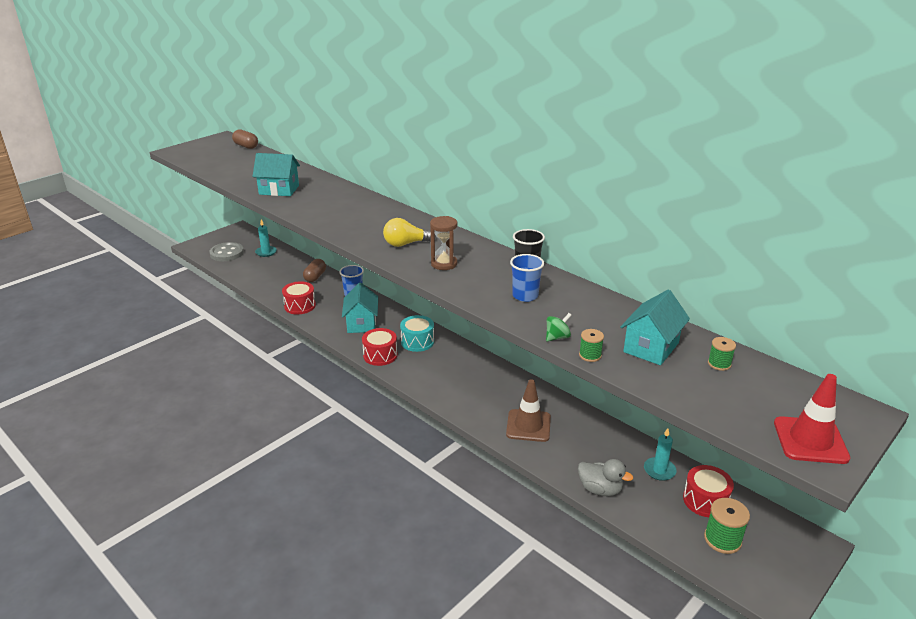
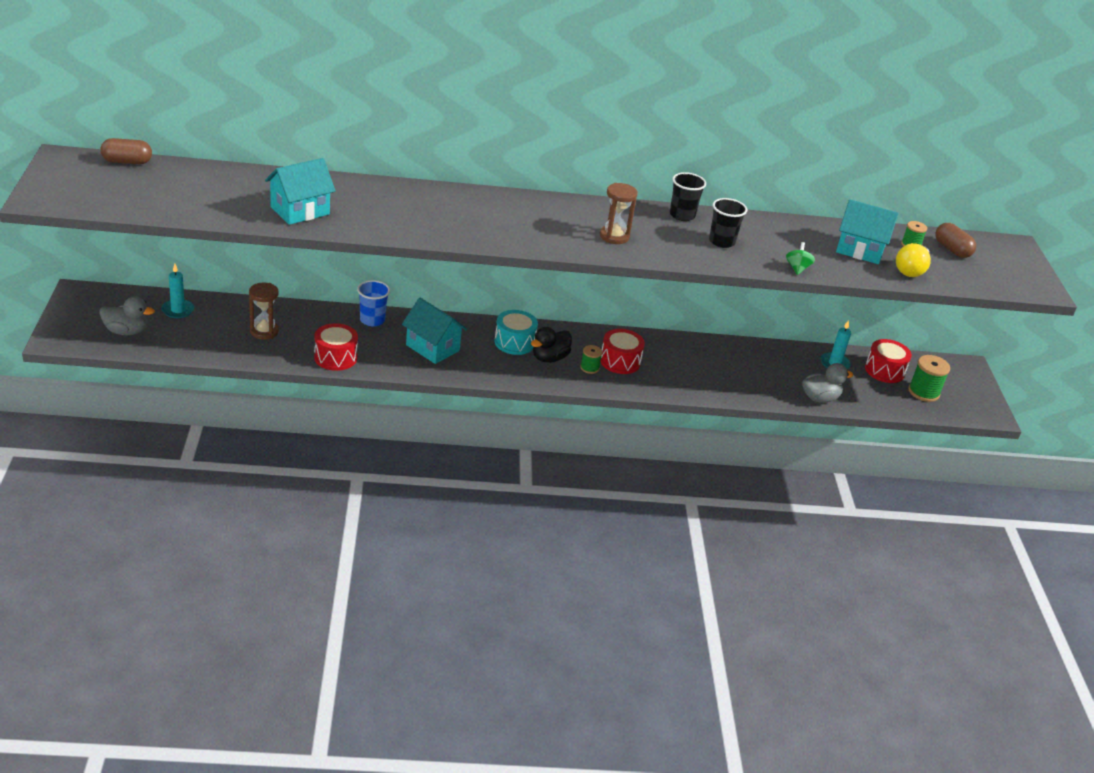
camera: 50 degrees left, 5 degrees up
(227, 253) = (126, 331): grey button -> grey duck
(288, 278) = (264, 331): none -> brown hourglass
(315, 277) = (294, 317): brown capsule -> brown capsule (952, 249)
(380, 355) = (502, 372): red drum -> red drum (620, 361)
(406, 244) = (547, 228): yellow light bulb -> yellow light bulb (911, 270)
(424, 361) = (549, 358): none -> black duck
(525, 296) = (721, 242): blue cup -> black cup
(528, 426) = (711, 375): brown traffic cone -> none
(590, 355) = (837, 274): green spool -> green spool (589, 368)
(651, 347) = (860, 250): turquoise house -> turquoise house turned 60 degrees counterclockwise
(810, 440) = (1018, 277): red traffic cone -> none

